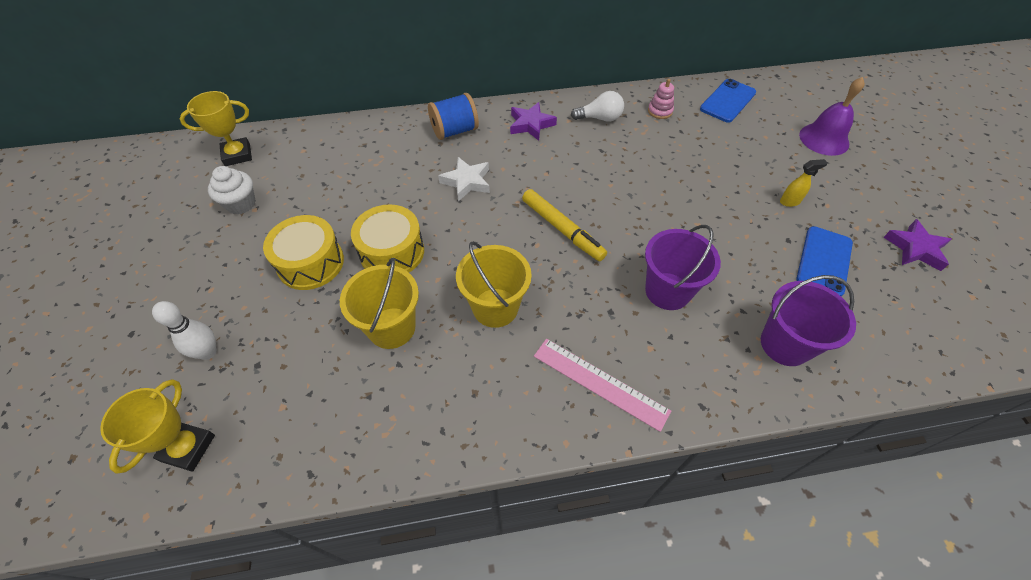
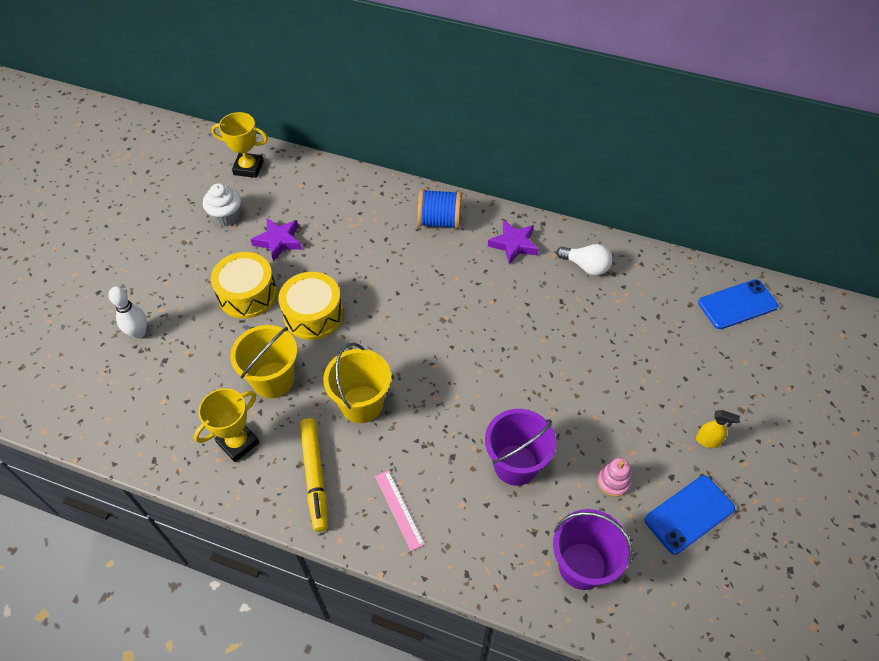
camera: 30 degrees right, 0 degrees up
(188, 448) = (90, 398): yellow trophy -> yellow trophy (238, 442)
(467, 182) = (416, 278): white star -> none
(562, 229) = (466, 362): yellow marker -> yellow marker (315, 476)
(600, 383) = (399, 509): pink ruler -> pink ruler, size x0.66
(660, 111) = (653, 285): pink stacking toy -> pink stacking toy (613, 481)
(824, 139) = (808, 394): purple bell -> none
(915, 248) = (799, 552): purple star -> purple star (279, 241)

